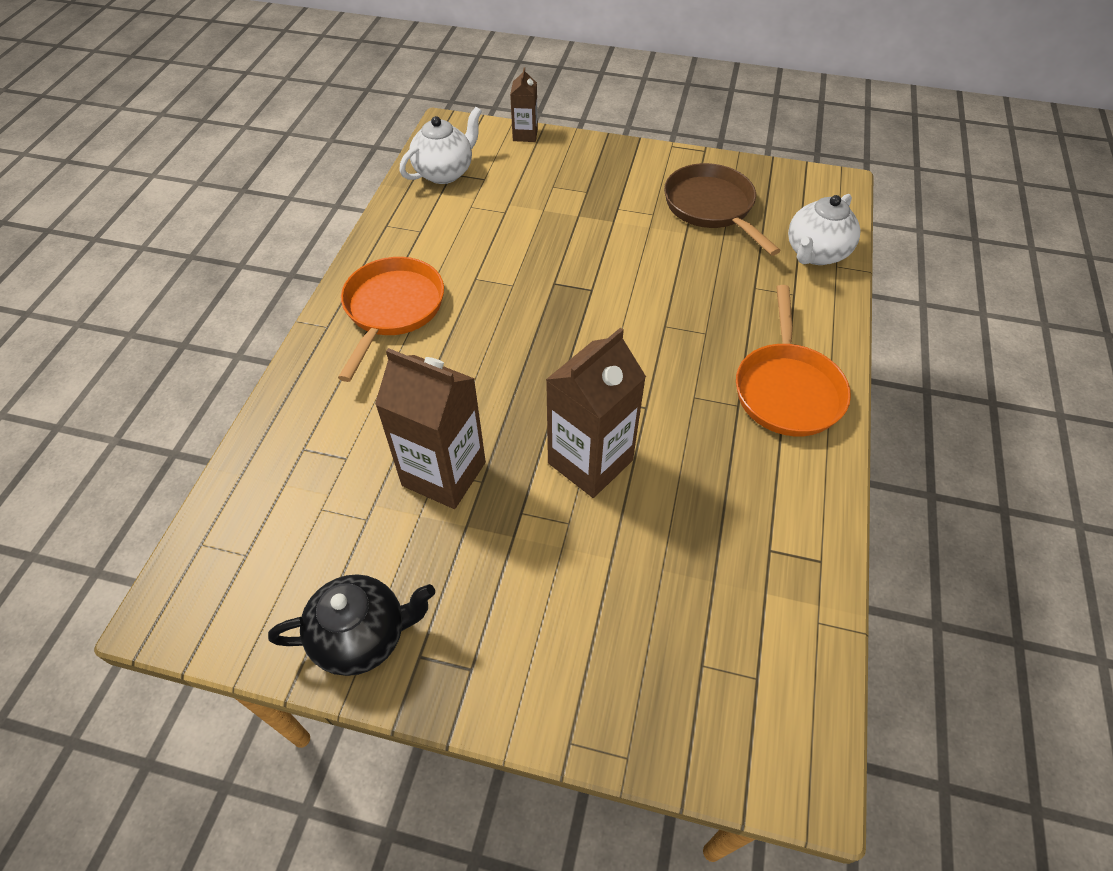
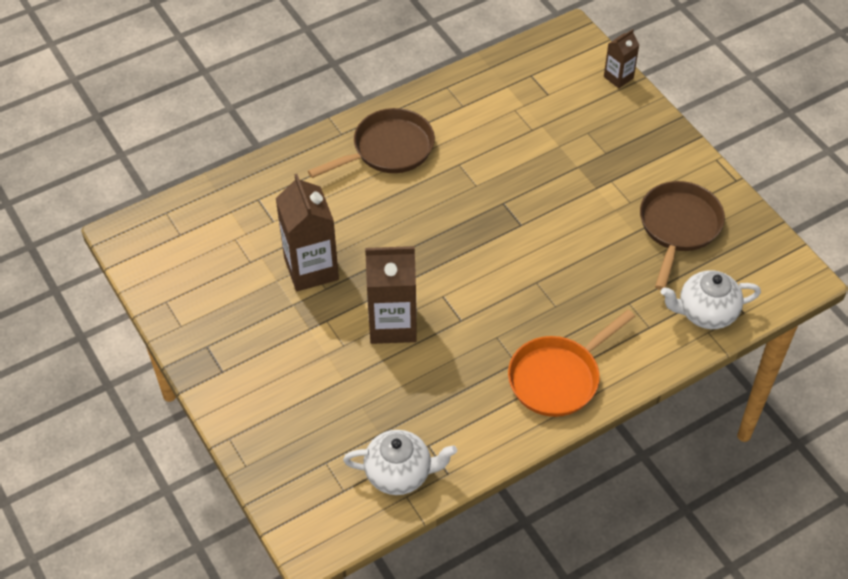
camera: 45 degrees right, 0 degrees up
(363, 636) = (192, 316): black teapot -> none
(392, 309) = (388, 149): orange pan -> brown pan
(445, 172) = (527, 71): white teapot -> white teapot (399, 474)

